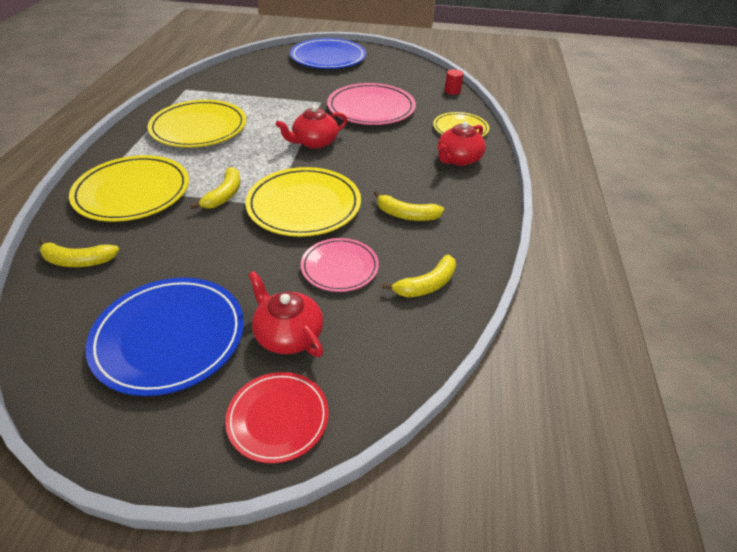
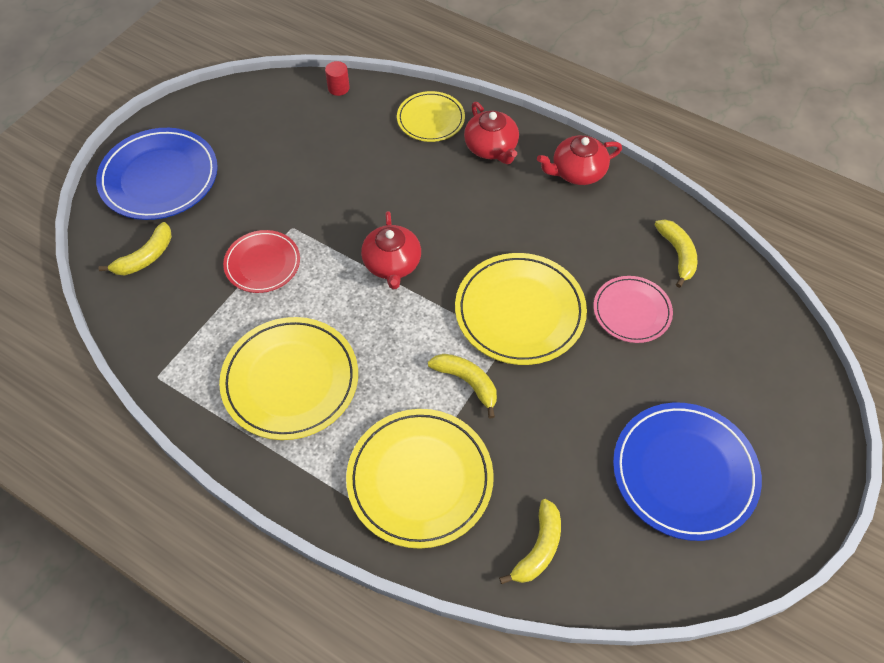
camera: 65 degrees left, 15 degrees up
(278, 418) = (795, 407): red plate -> red plate (262, 264)
(288, 334) = (707, 377): red teapot -> red teapot (577, 172)
(371, 108) = (338, 181): pink plate -> none
(406, 215) = (571, 230): yellow banana -> yellow banana (145, 257)

